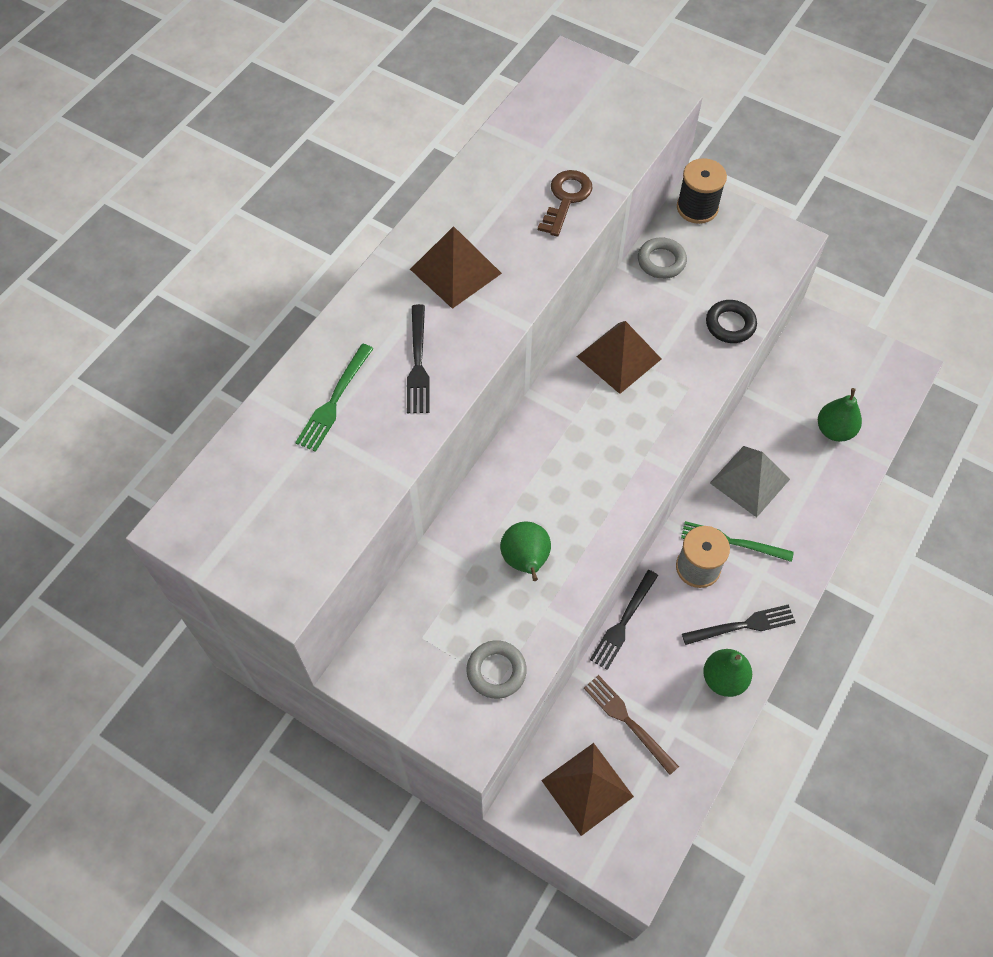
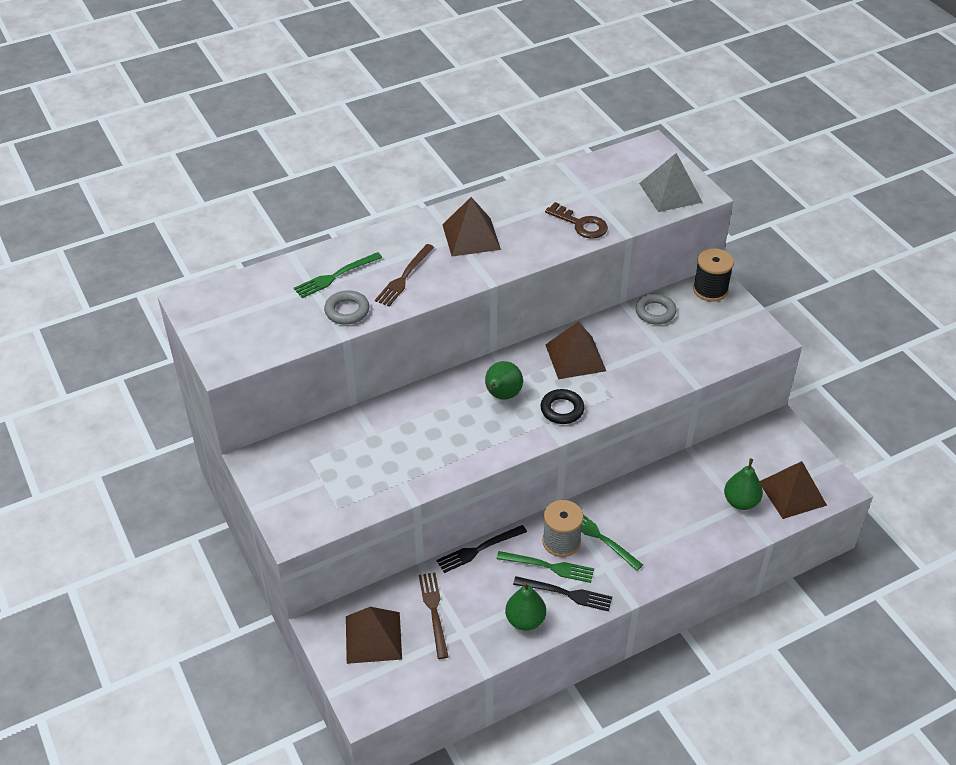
camera: 30 degrees right, 15 degrees down
(418, 363) = (404, 277): black fork -> brown fork
(496, 671) = (342, 501): grey ring -> grey ring (347, 311)
(526, 561) = (412, 448): green pear -> green pear (502, 395)
(566, 199) = (581, 224): brown key -> brown key turned 75 degrees clockwise
(706, 603) = (549, 567): none -> green fork
(730, 324) = (675, 371): black ring -> black ring (562, 409)
(749, 481) = (645, 505): grey pyramid -> grey pyramid (670, 192)
(873, 396) = (792, 493): none -> brown pyramid

